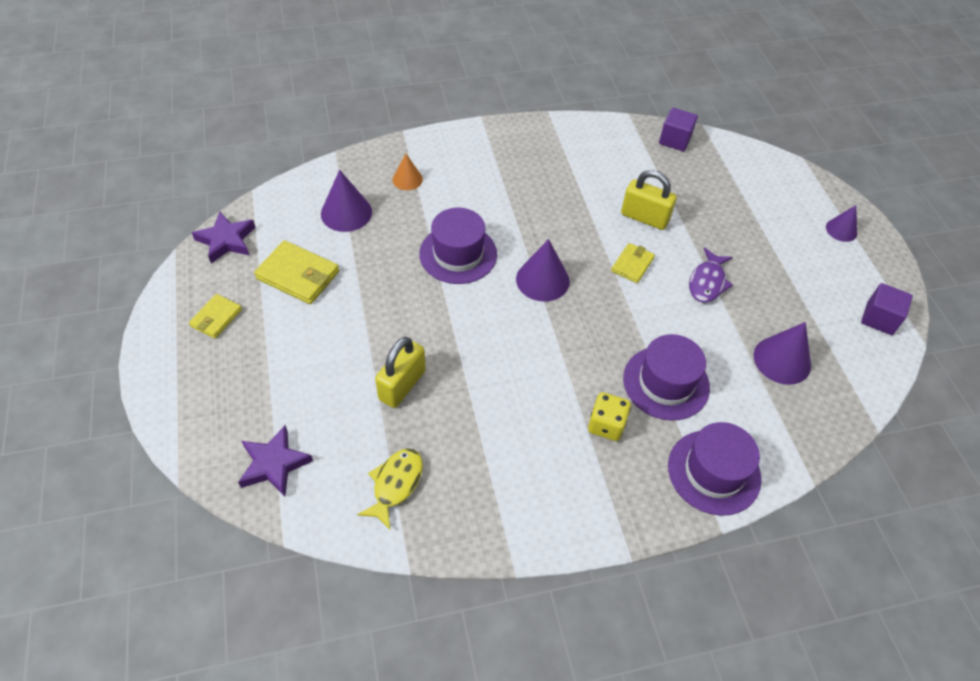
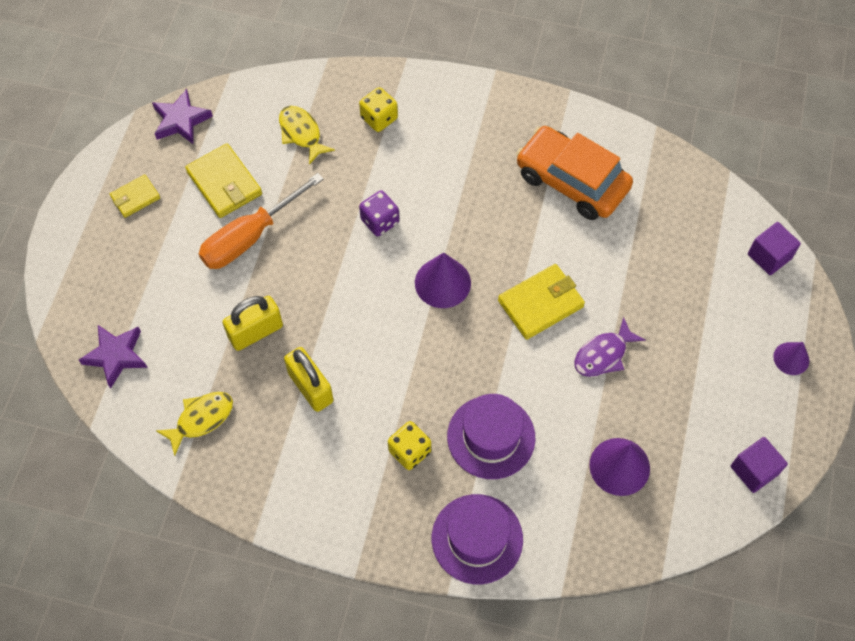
camera: 30 degrees right, 10 degrees up
(346, 213) = (301, 133): purple cone -> yellow fish
(348, 309) = (250, 237): none -> orange screwdriver
(407, 179) = (379, 118): orange cone -> yellow dice
(458, 254) = (380, 221): purple hat -> purple dice
(593, 170) = (571, 181): none -> orange car
(632, 265) = (540, 304): yellow wallet -> yellow wallet, size x1.65
(644, 217) = (588, 257): yellow padlock -> yellow padlock (310, 387)
(675, 140) = (685, 179): purple cube -> purple cube (769, 256)

